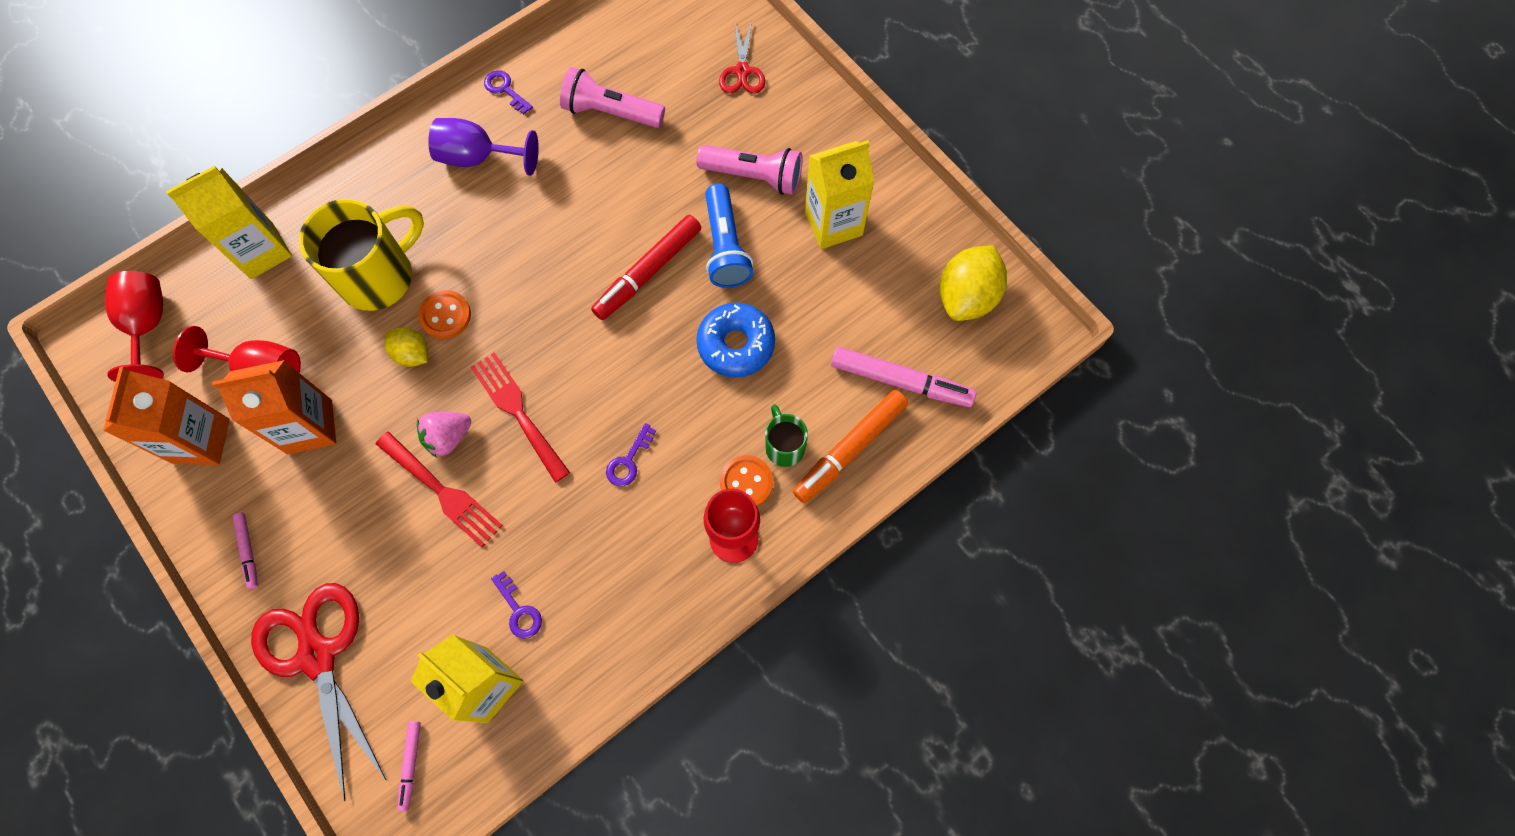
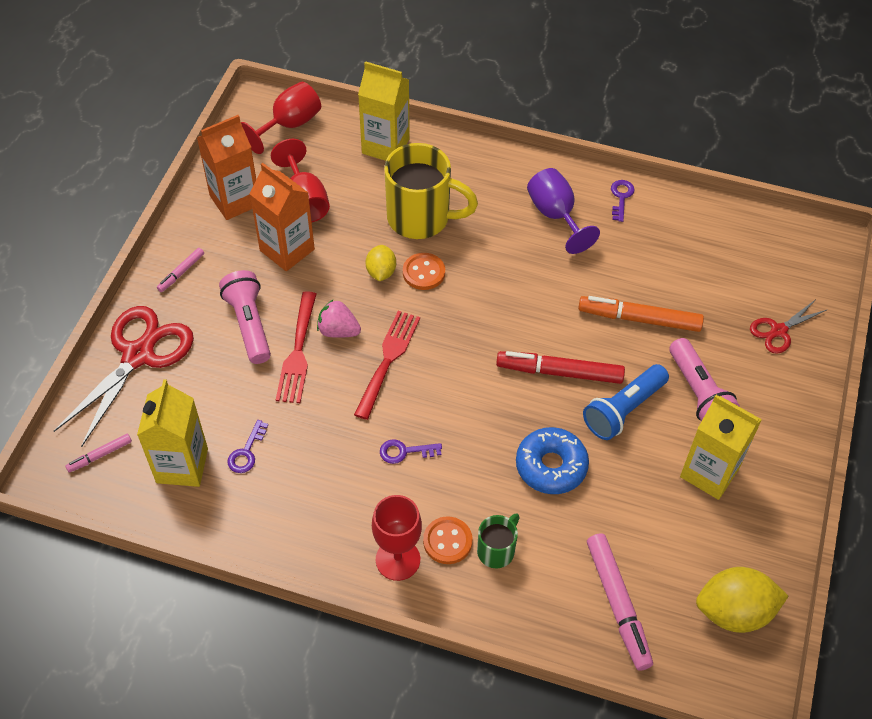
camera: 55 degrees right, 15 degrees down
(611, 112) = (664, 269): pink flashlight -> pink flashlight (249, 324)
(850, 449) = (530, 600): orange marker -> orange marker (639, 319)

